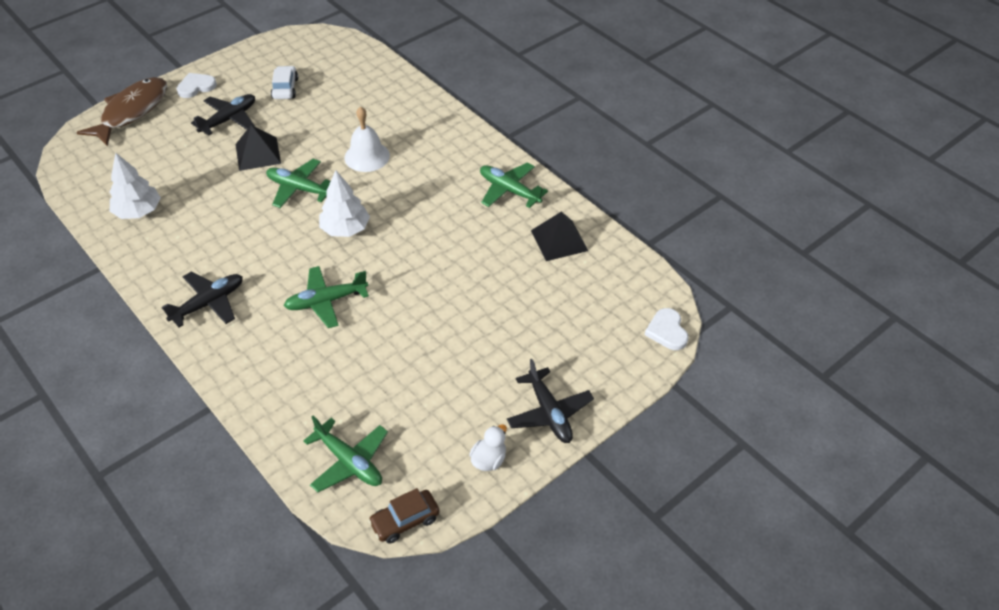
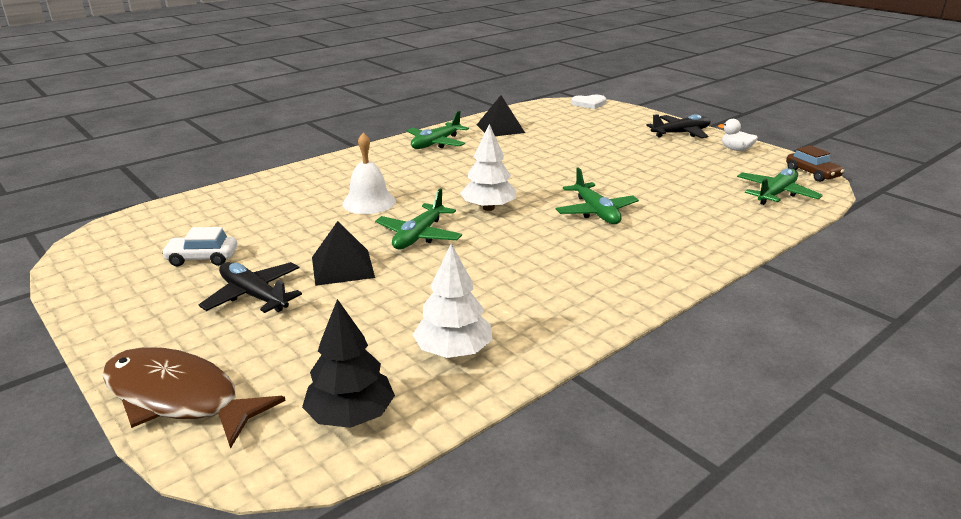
camera: 90 degrees left, 20 degrees down
(93, 174) = (351, 415): none -> black tree
(196, 87) = (145, 335): white heart -> none
(208, 303) = (619, 275): black plane -> none

